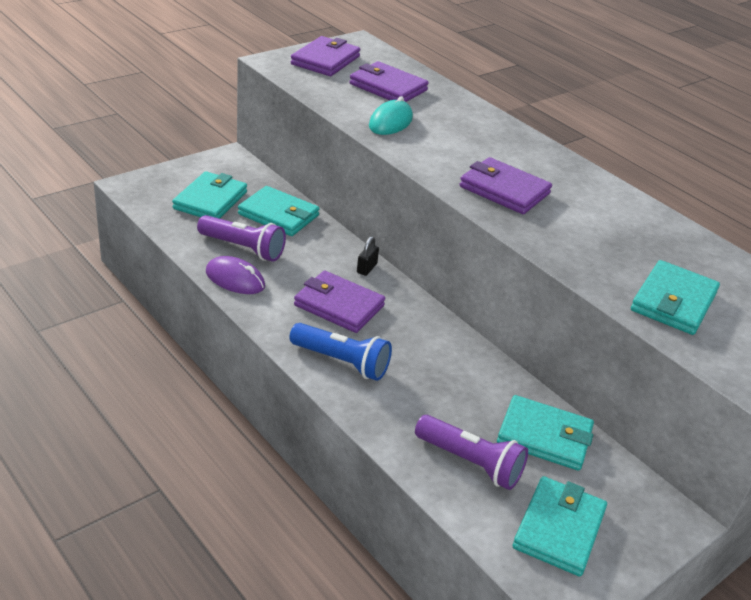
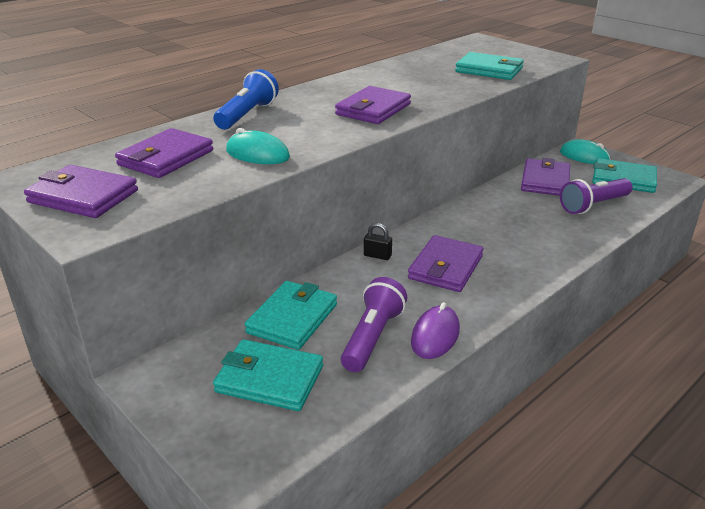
camera: 90 degrees left, 5 degrees down
(342, 362) = (525, 261): blue flashlight -> blue flashlight (247, 115)
(471, 463) = (593, 205): purple flashlight -> purple flashlight turned 150 degrees counterclockwise
(544, 436) = (545, 181): turquoise wallet -> purple wallet
(640, 510) = (584, 156): none -> turquoise mouse

